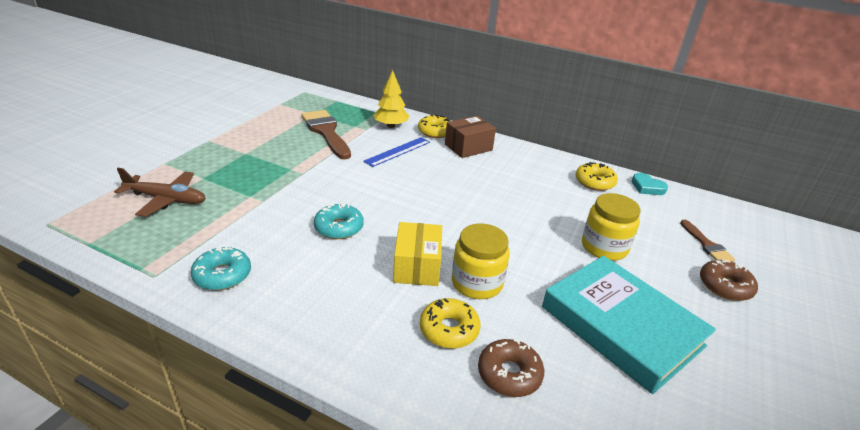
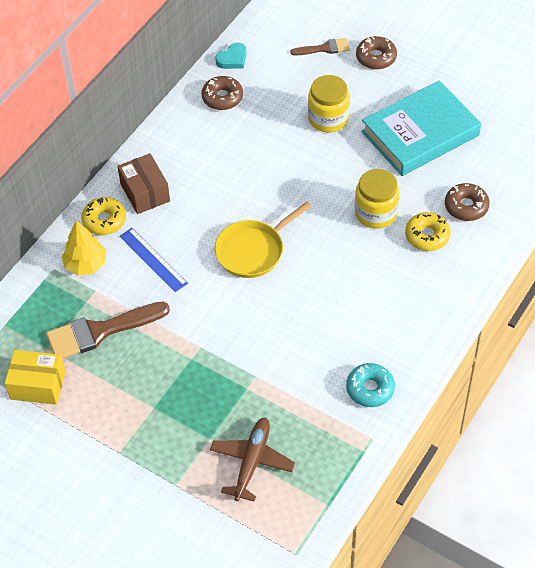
camera: 80 degrees left, 20 degrees up
(339, 228) = (301, 309): turquoise donut -> none
(412, 199) = (253, 250): none -> yellow pan
(417, 266) = (356, 251): yellow box -> yellow box (38, 385)
(594, 182) = (222, 97): yellow donut -> brown donut

